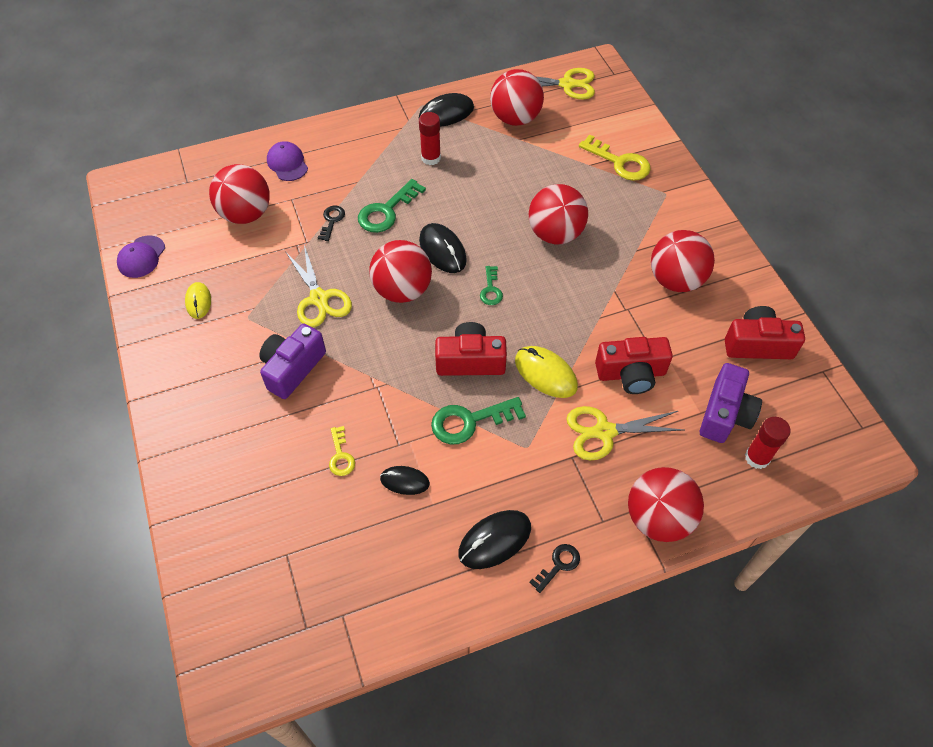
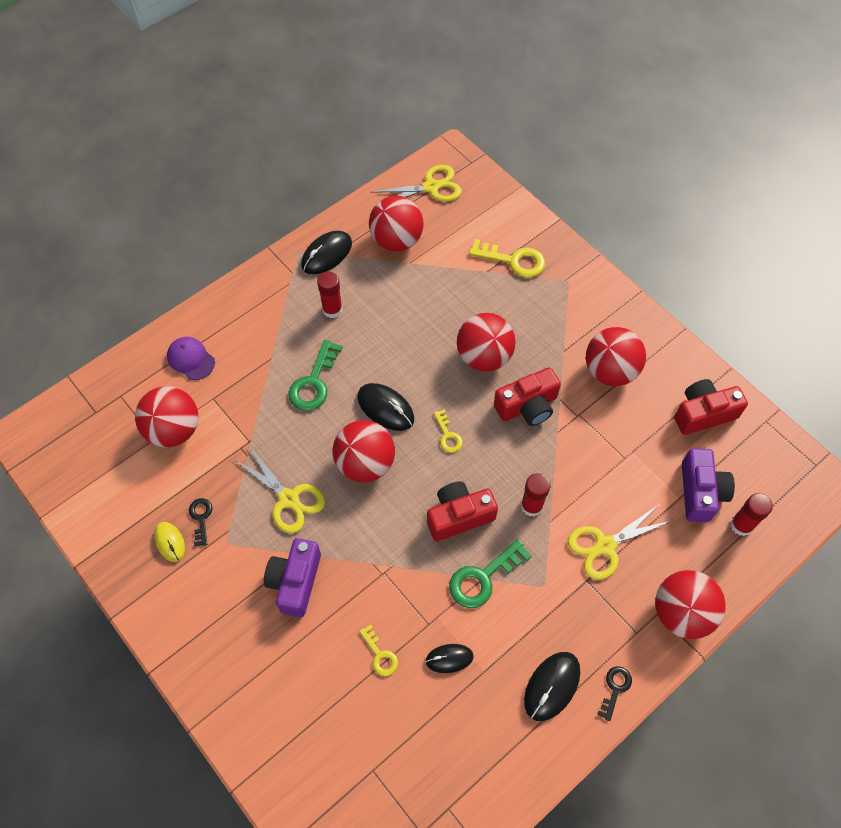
camera: 20 degrees left, 5 degrees up
(141, 257) = (87, 512): purple cap -> none
(331, 221) = (264, 410): black key -> black key (201, 518)
(491, 289) = (448, 435): green key -> yellow key
(545, 373) = (531, 506): yellow mouse -> red glue stick
(631, 374) = (606, 480): red camera -> red camera (527, 406)

